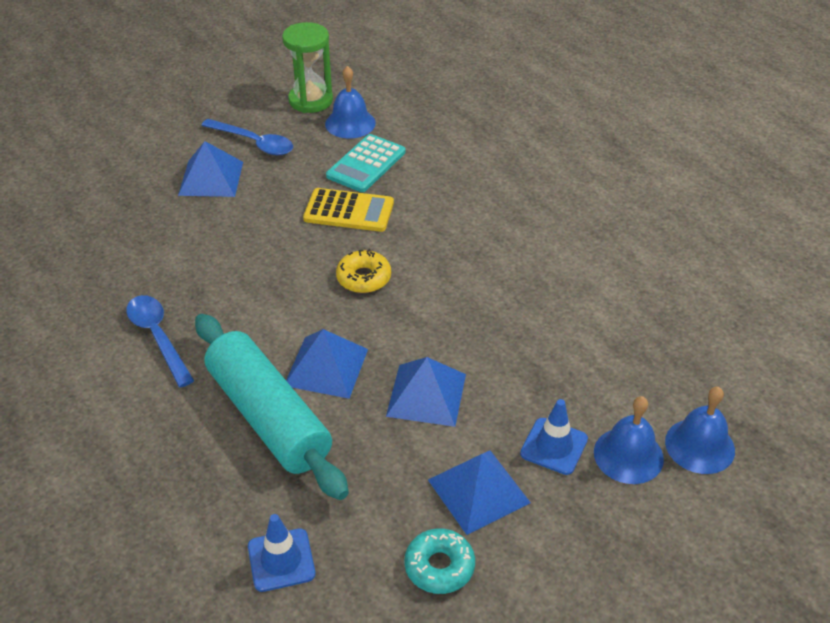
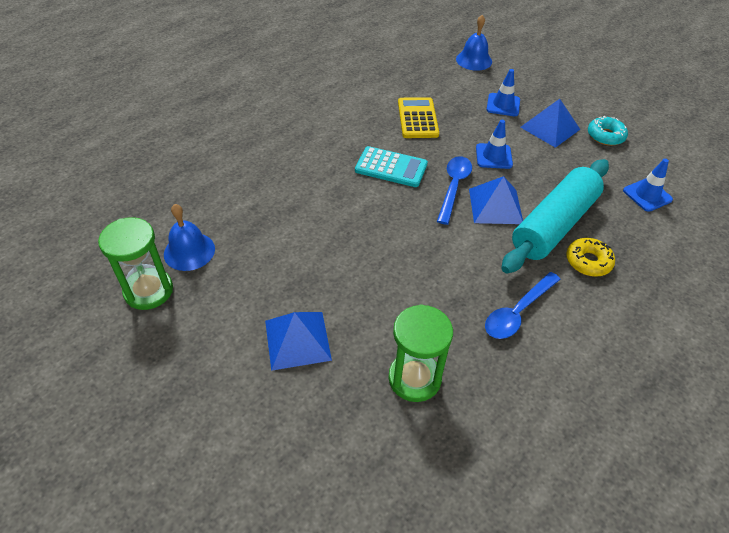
camera: 105 degrees left, 5 degrees up
(128, 243) = (414, 378): none -> green hourglass
(254, 143) = (231, 320): blue spoon -> blue spoon (454, 187)
(349, 211) = (322, 227): yellow calculator -> yellow calculator (417, 118)
(364, 278) = (399, 203): yellow donut -> yellow donut (588, 261)
(366, 164) = (254, 228): turquoise calculator -> turquoise calculator (391, 167)
(426, 395) = (493, 156): blue pyramid -> blue traffic cone
(628, 455) = (493, 81): blue bell -> none

